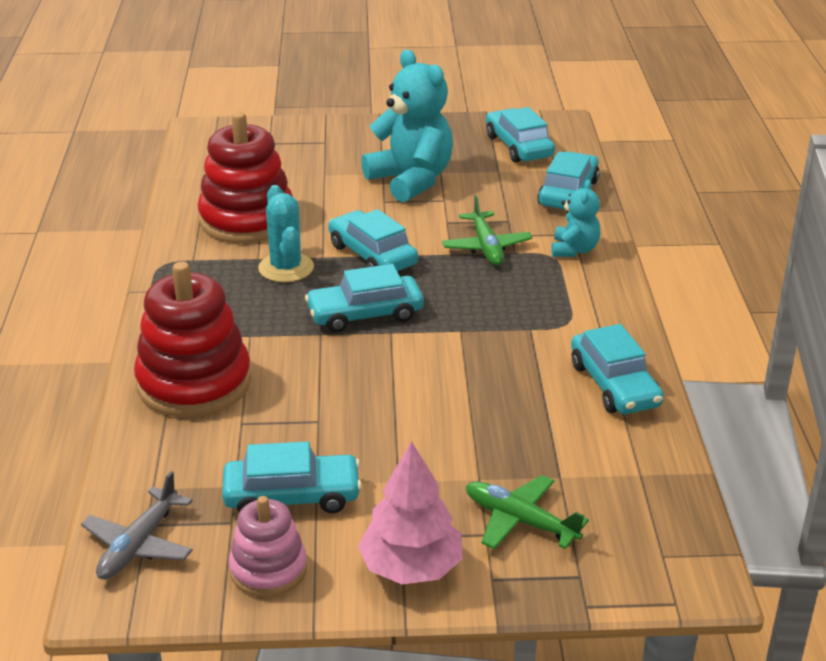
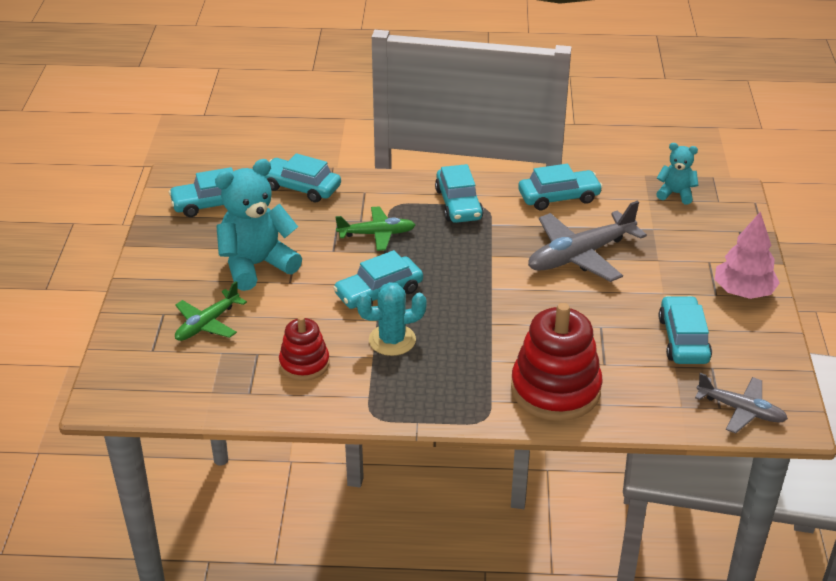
camera: 85 degrees left, 5 degrees up
(247, 220) = (304, 364): red stacking toy -> red stacking toy, size x0.57
(268, 569) = (754, 350): pink stacking toy -> none
(365, 314) = (466, 299): turquoise car -> turquoise car (458, 204)
(475, 404) = (580, 255): none -> grey plane
(520, 521) = (696, 247): green plane -> green plane (207, 323)
(574, 250) = (388, 194): turquoise teddy bear -> turquoise teddy bear (675, 194)

